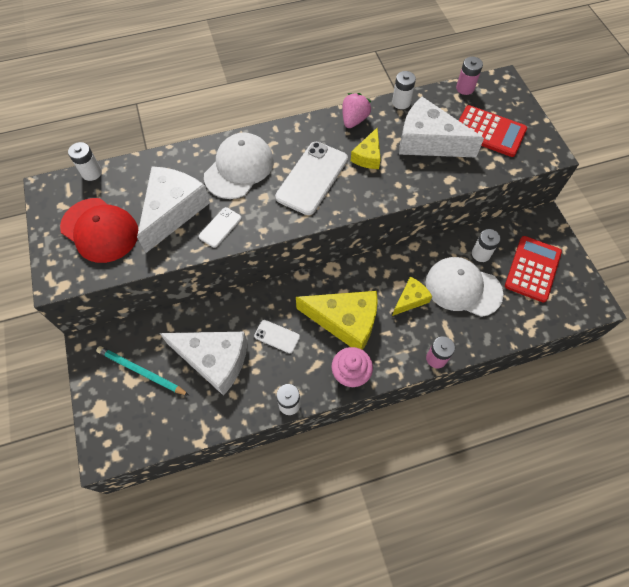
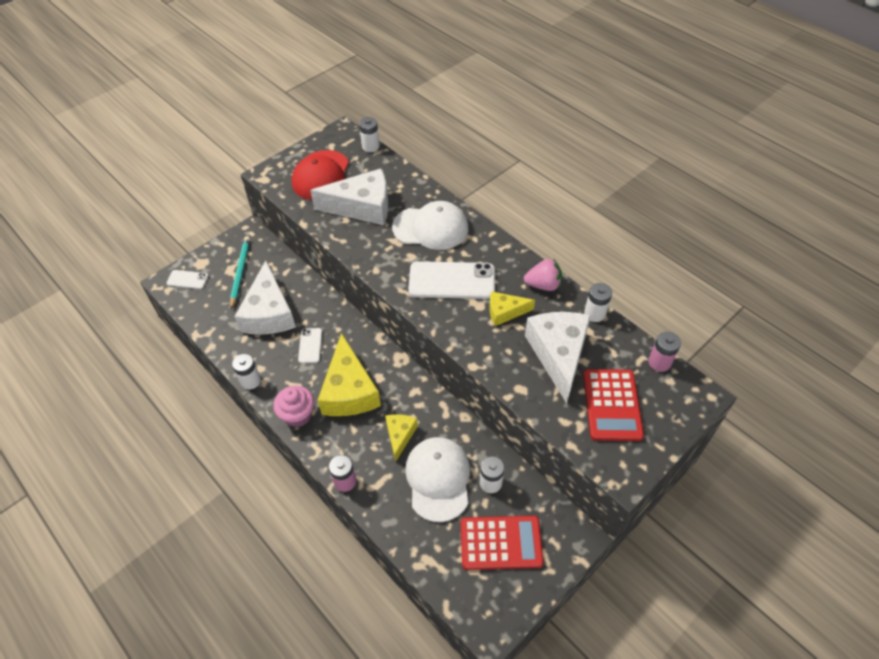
camera: 65 degrees right, 10 degrees down
(220, 227) = (362, 242): white phone -> white phone (187, 280)
(410, 299) = (400, 435): yellow cheese -> yellow cheese turned 105 degrees counterclockwise

